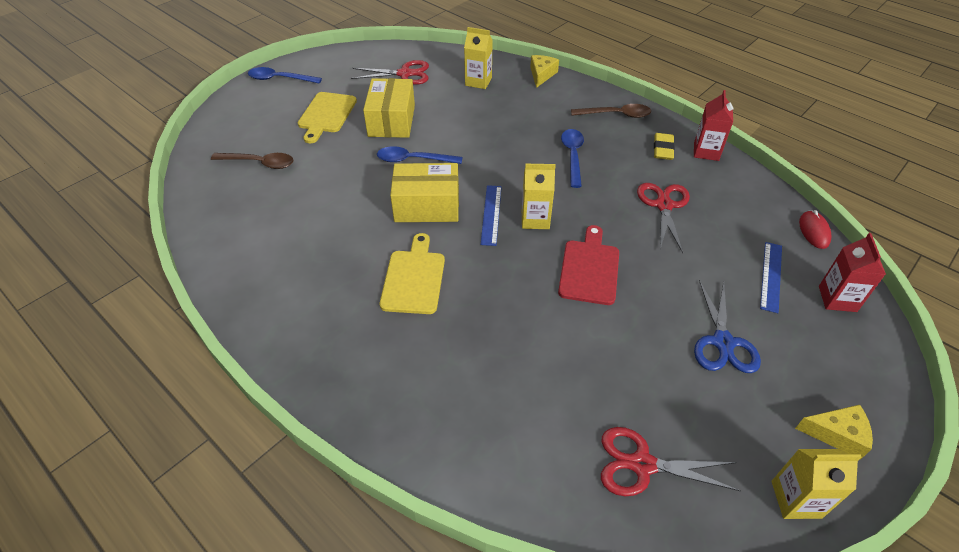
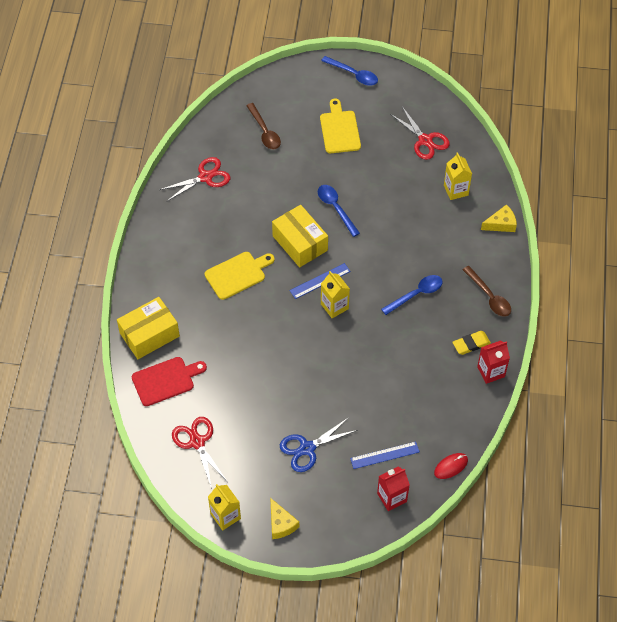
camera: 55 degrees right, 10 degrees up
(279, 79) = (353, 74): blue spoon -> blue spoon turned 150 degrees clockwise
(326, 115) = (339, 130): yellow cutting board -> yellow cutting board turned 105 degrees clockwise
(391, 121) = (365, 169): yellow box -> yellow box (149, 334)
(589, 269) = (314, 356): red cutting board -> red cutting board (166, 380)
(664, 205) = (407, 370): red scissors -> red scissors (205, 177)

